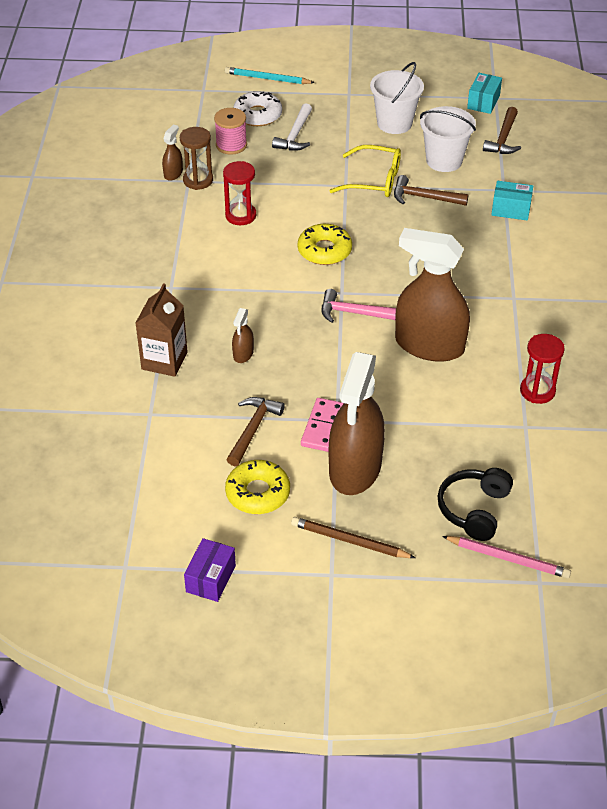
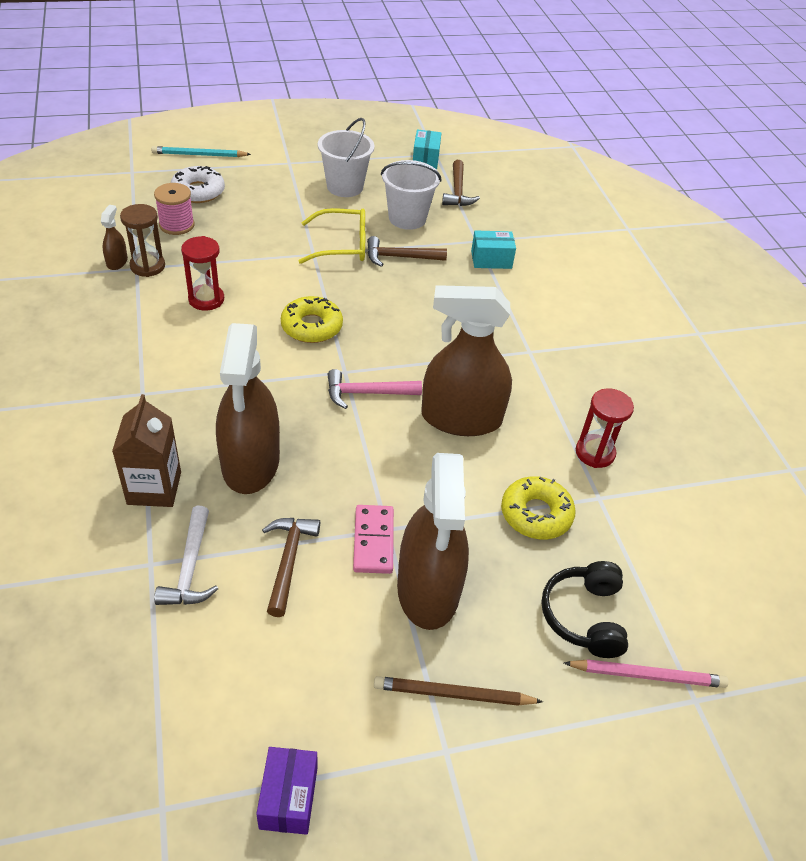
camera: 20 degrees left, 0 degrees up
(243, 354) = (251, 463): brown spray bottle -> brown spray bottle, size x2.41
(258, 493) = (318, 650): yellow donut -> yellow donut (536, 514)
(295, 135) = (244, 208): white hammer -> white hammer (190, 567)

